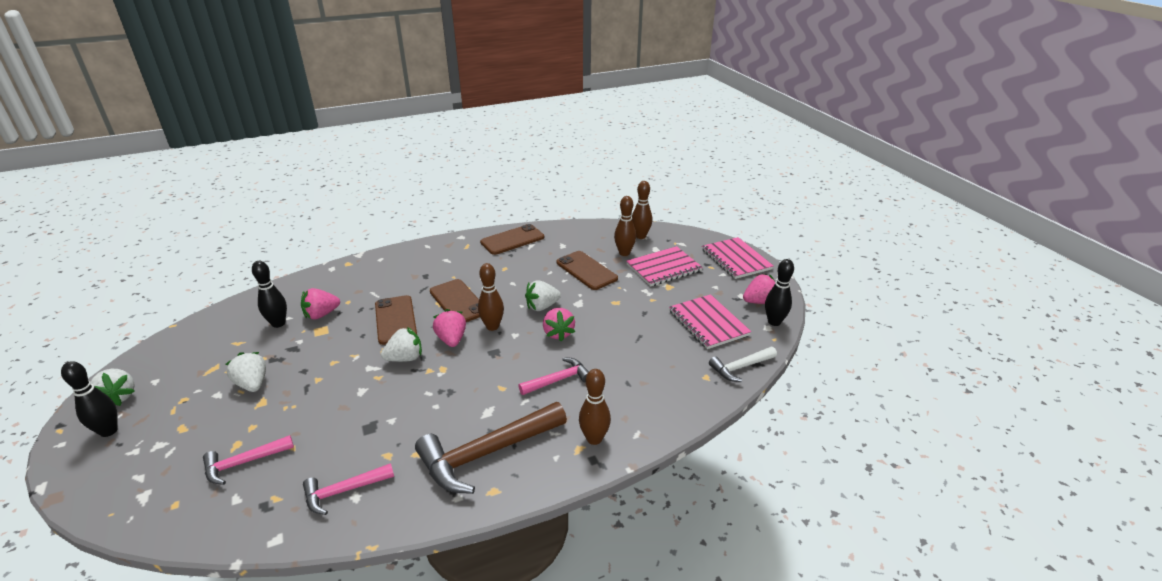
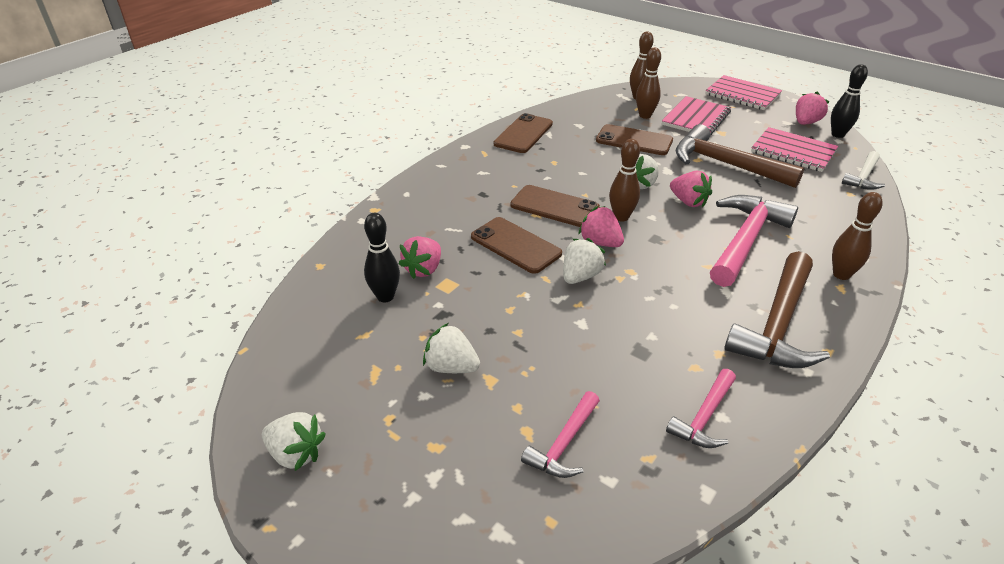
camera: 30 degrees left, 5 degrees up
(108, 431) = (343, 494): black bowling pin -> none
(558, 380) = (745, 240): pink hammer -> pink hammer, size x1.84
(632, 313) = (725, 164): none -> brown hammer

